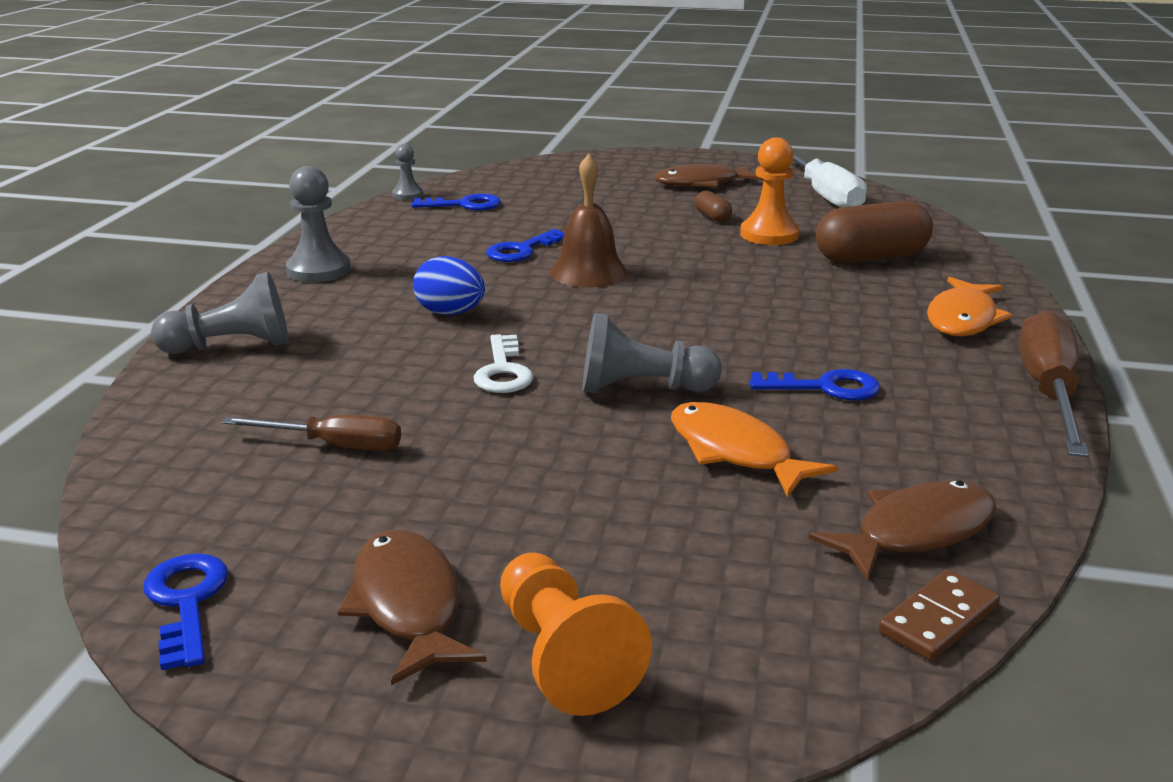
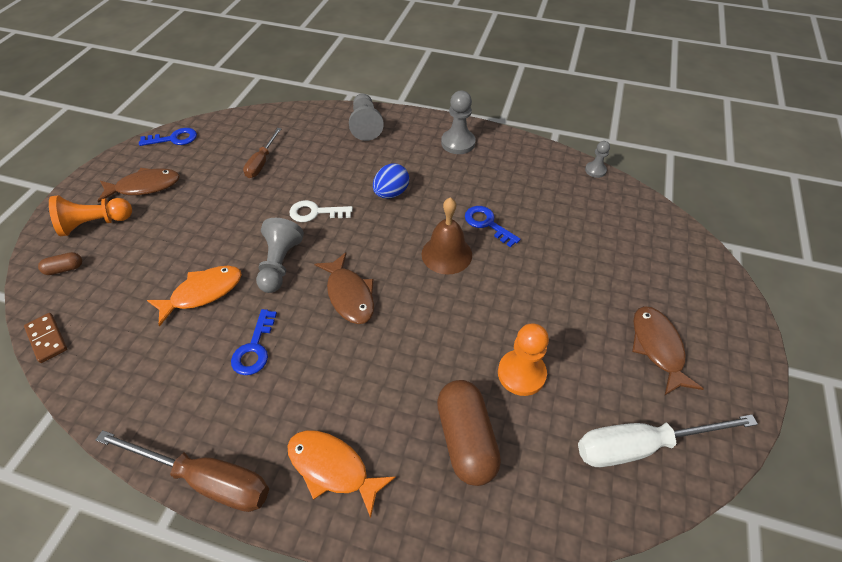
camera: 95 degrees right, 25 degrees up
(464, 205) = (577, 197): blue key -> none
(712, 217) = (564, 340): brown capsule -> brown capsule (65, 269)
(916, 532) = (105, 350): brown fish -> brown fish (349, 295)

